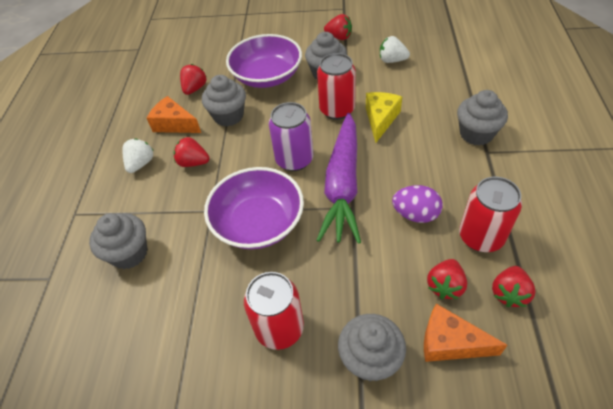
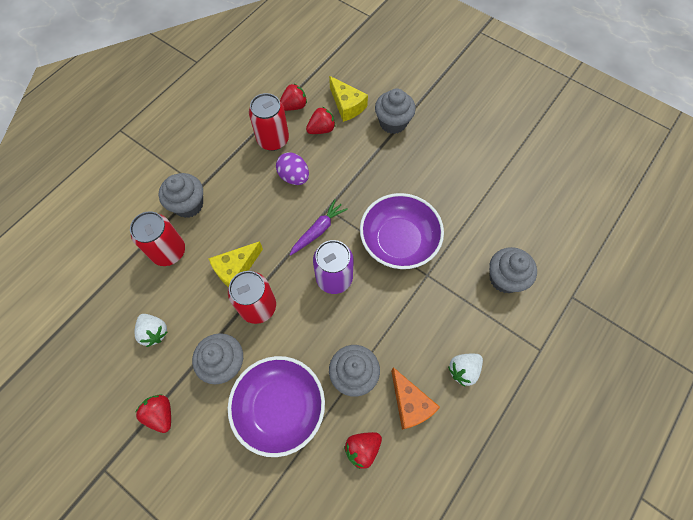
camera: 150 degrees left, 15 degrees up
(193, 162) = (416, 336): red strawberry -> none
(279, 328) = (430, 165): red can -> red can (168, 251)
(342, 184) = (318, 230): purple carrot -> purple carrot, size x0.52
(450, 343) = (347, 105): orange cheese -> yellow cheese

